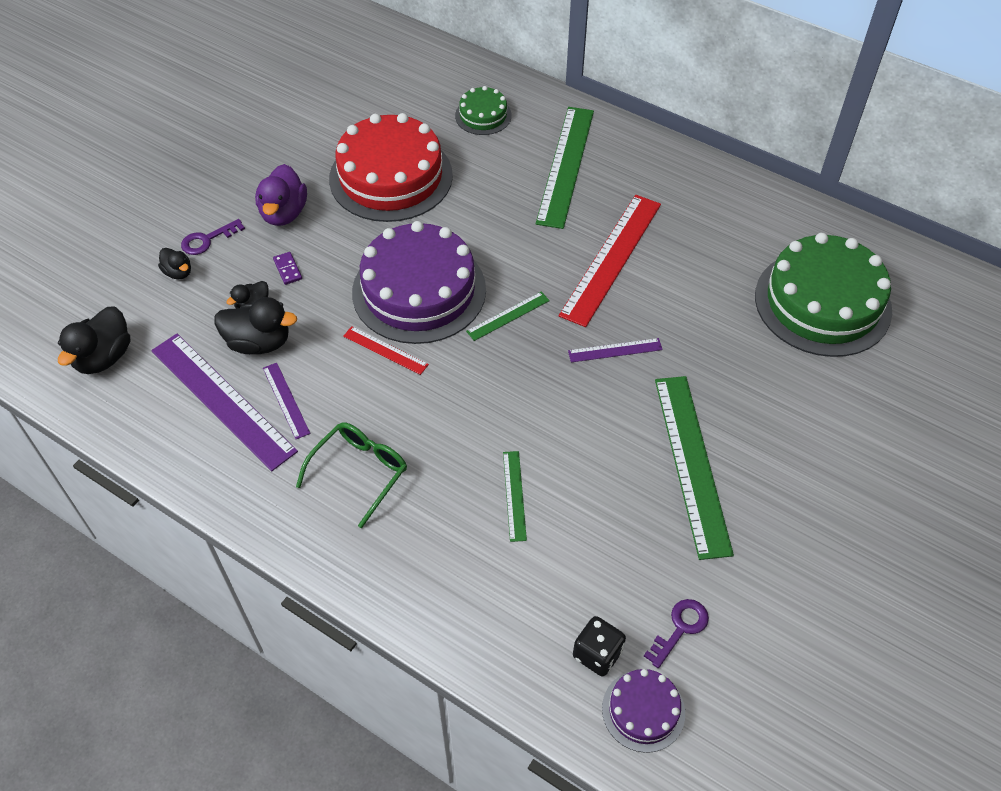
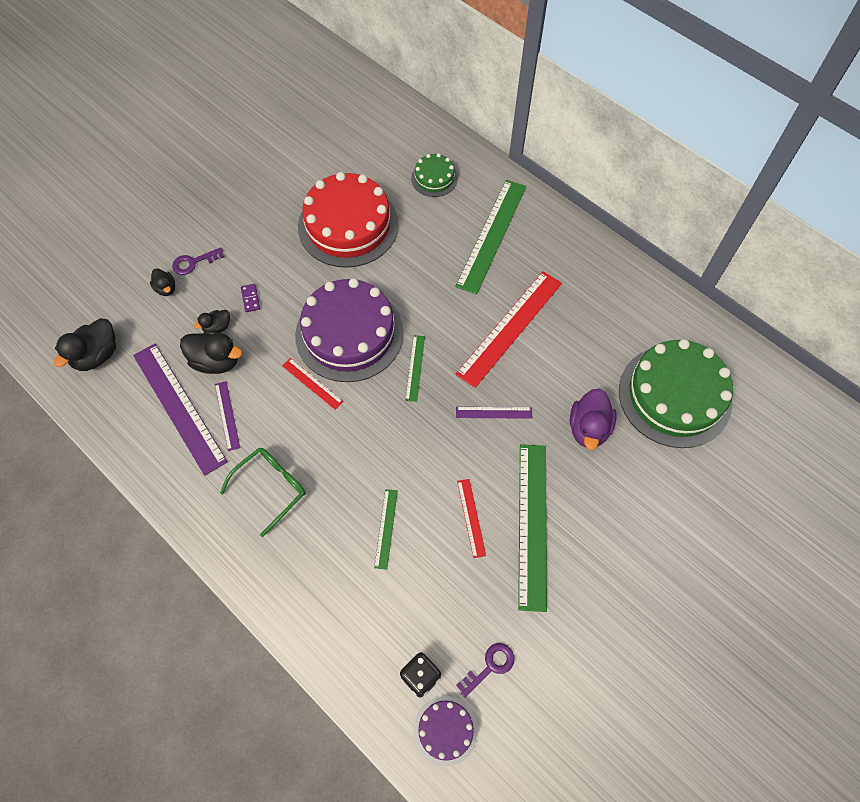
camera: 10 degrees right, 10 degrees up
(284, 213) = (257, 247): purple duck -> purple duck (588, 428)
(508, 316) = (415, 368): green ruler -> green ruler turned 60 degrees counterclockwise
(616, 467) = (471, 517): none -> red ruler

